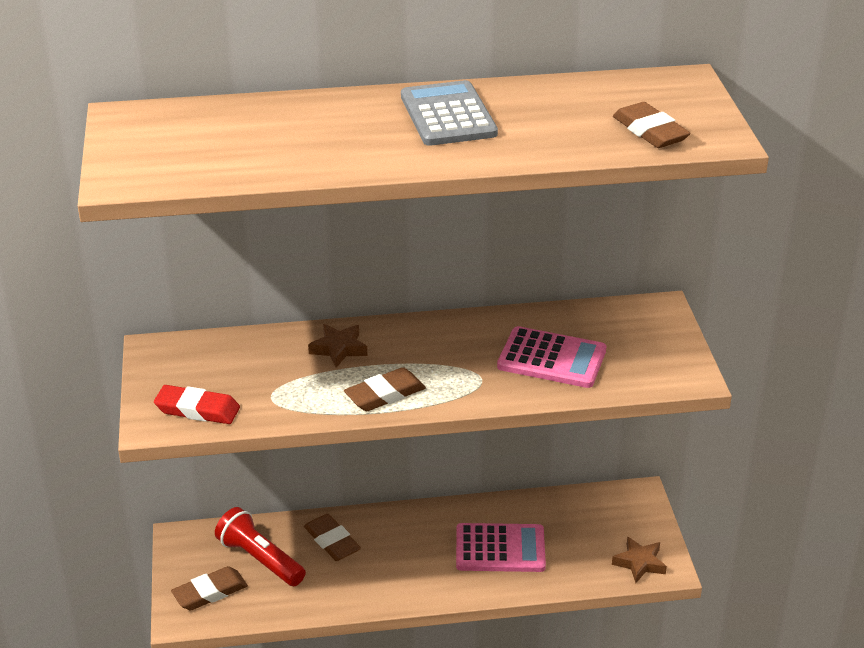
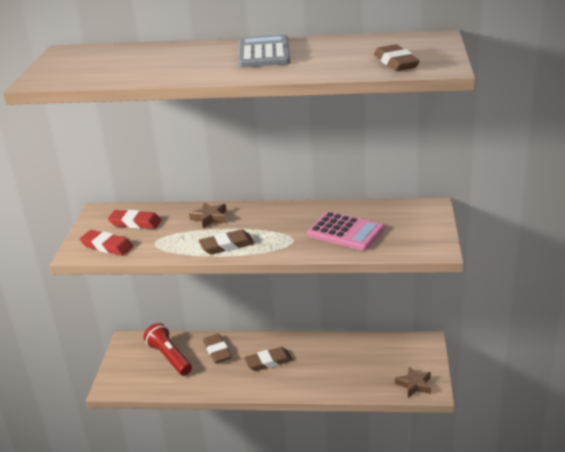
camera: 15 degrees right, 5 degrees down
(210, 592) = (132, 374): brown eraser -> brown eraser (268, 362)
(224, 365) = (135, 223): none -> red eraser
(500, 549) = (323, 366): pink calculator -> none

